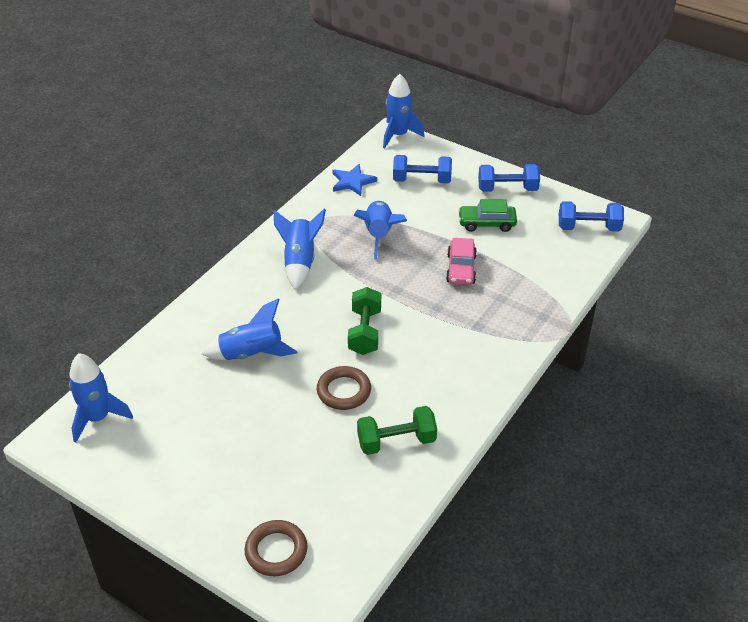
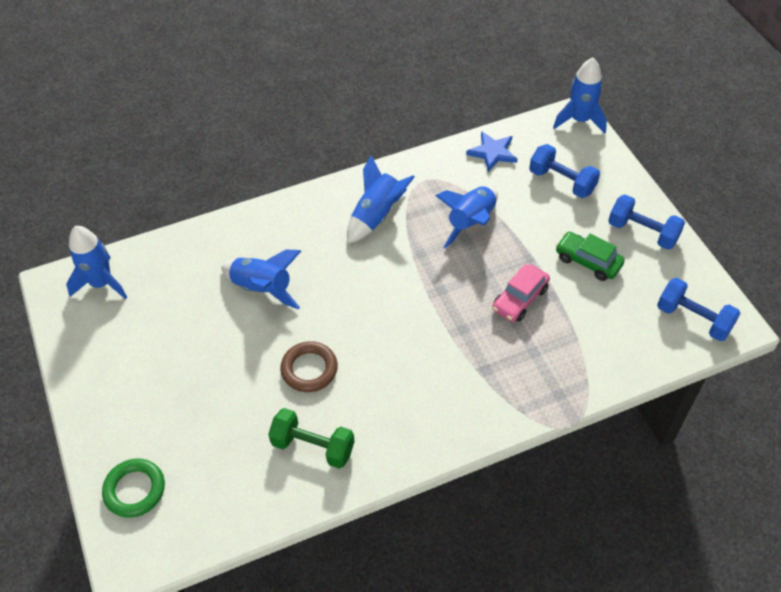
camera: 35 degrees right, 10 degrees up
(276, 551) = (135, 490): brown ring -> green ring
(365, 332) = (375, 319): green dumbbell -> none

